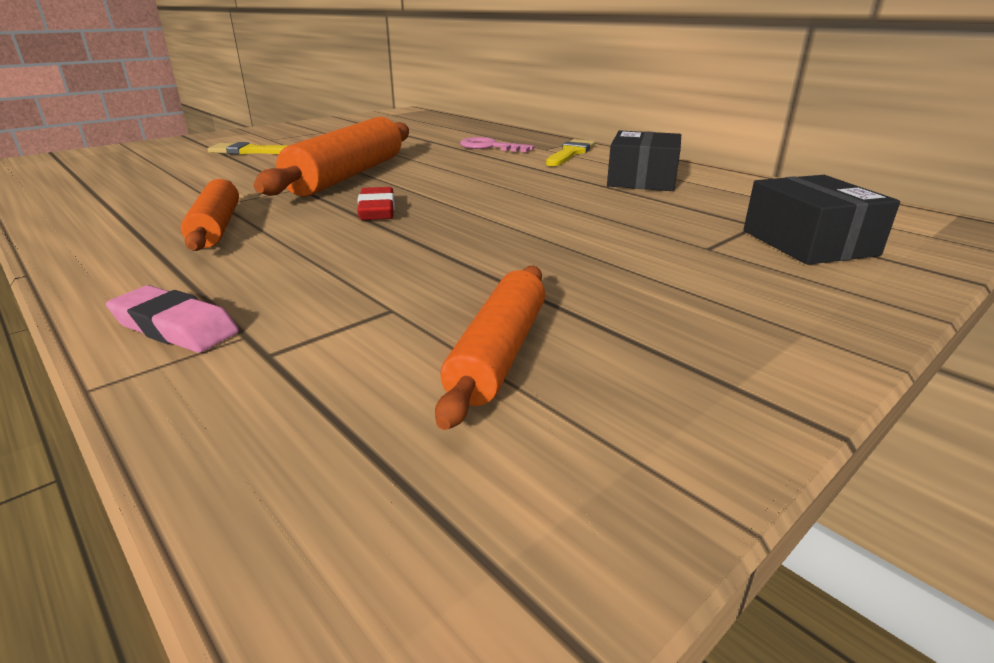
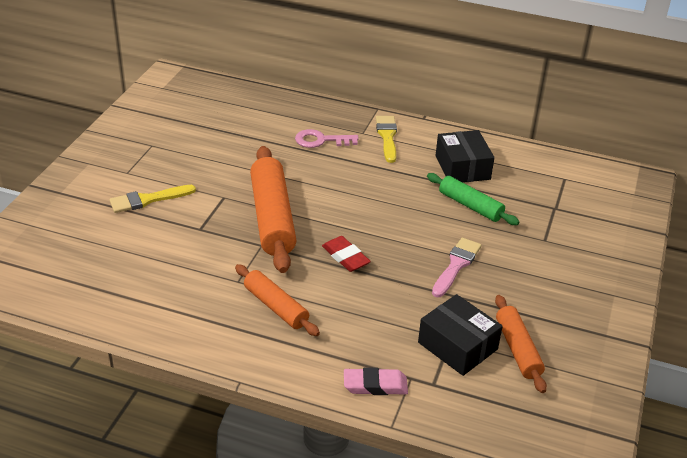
camera: 30 degrees left, 10 degrees up
(521, 243) = (456, 265): none -> pink brush
(615, 204) = (470, 206): none -> green rolling pin
(808, 243) = (586, 220): black box -> black box (457, 346)

